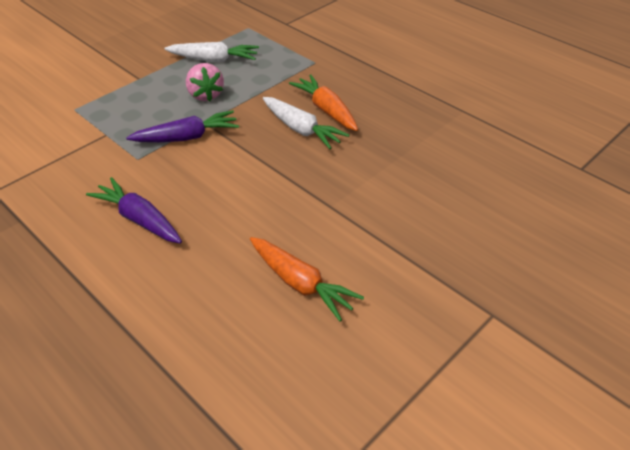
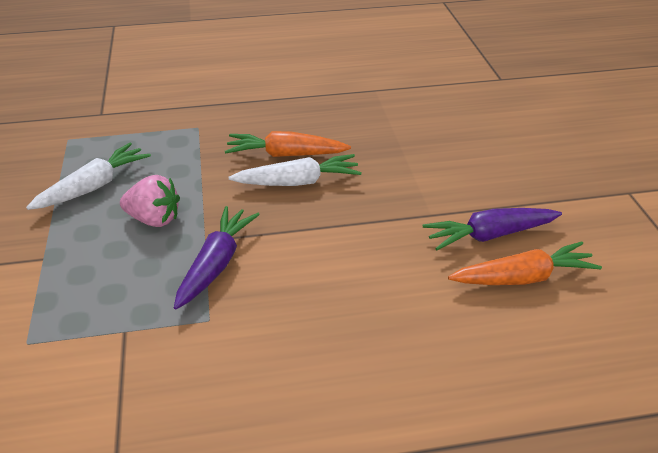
camera: 55 degrees left, 5 degrees down
(139, 219) = (325, 359): purple carrot -> purple carrot (489, 235)

